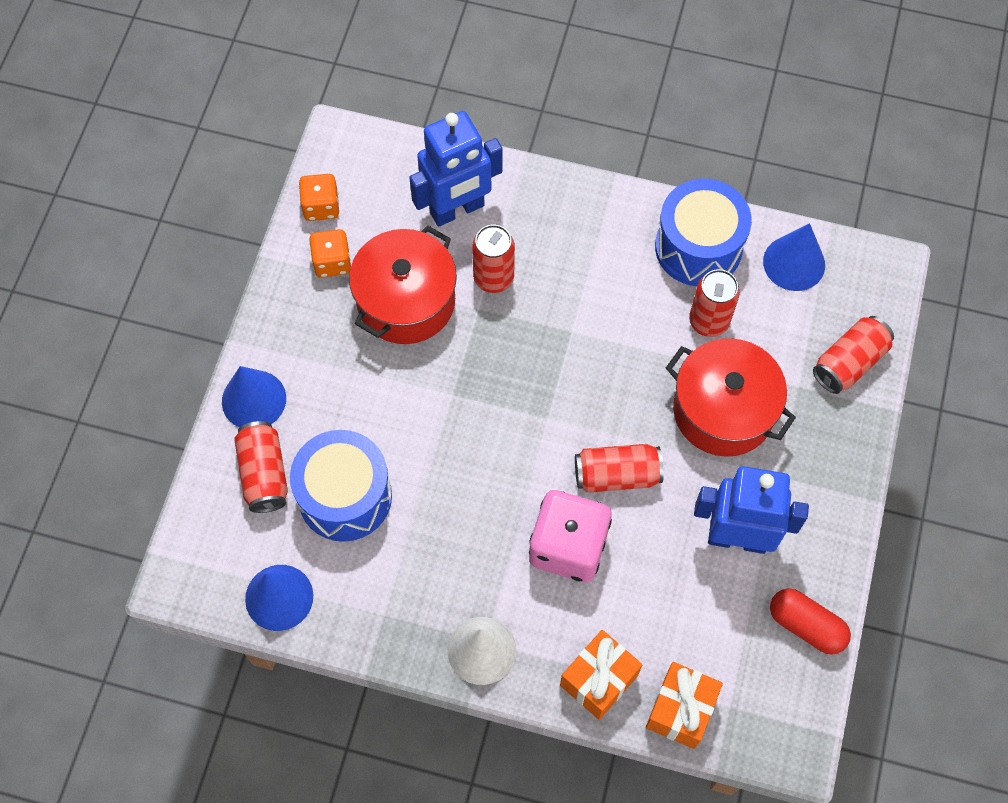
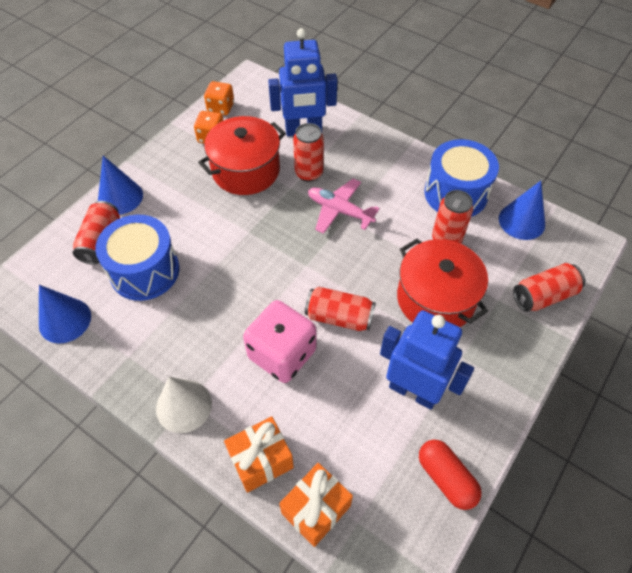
camera: 20 degrees right, 10 degrees down
(558, 323) = (339, 211): none -> pink plane

